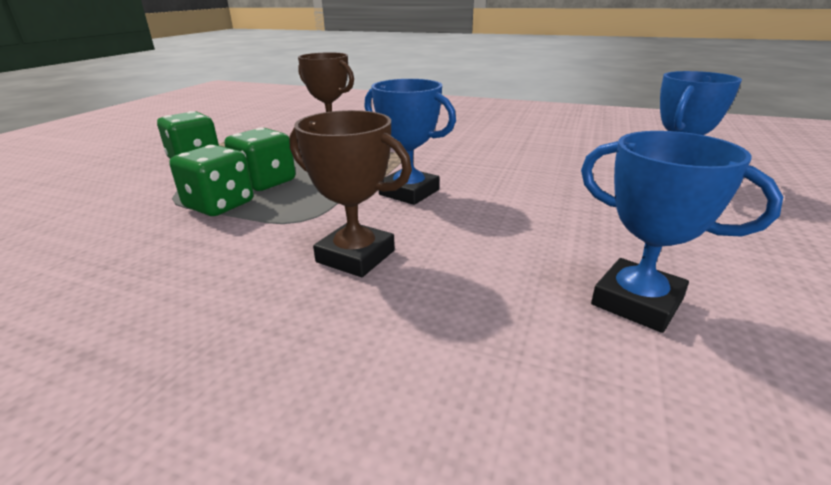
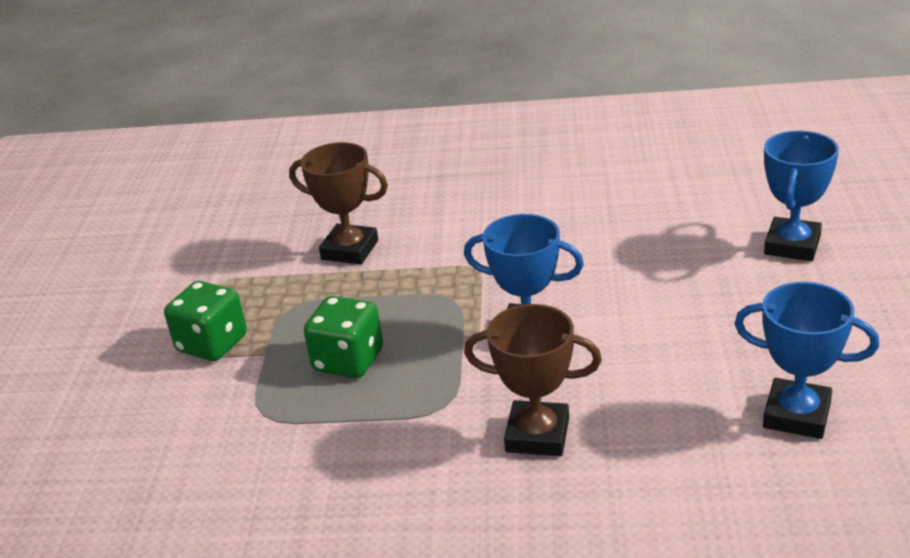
camera: 15 degrees left, 5 degrees up
(219, 205) = (333, 410): green dice -> none

